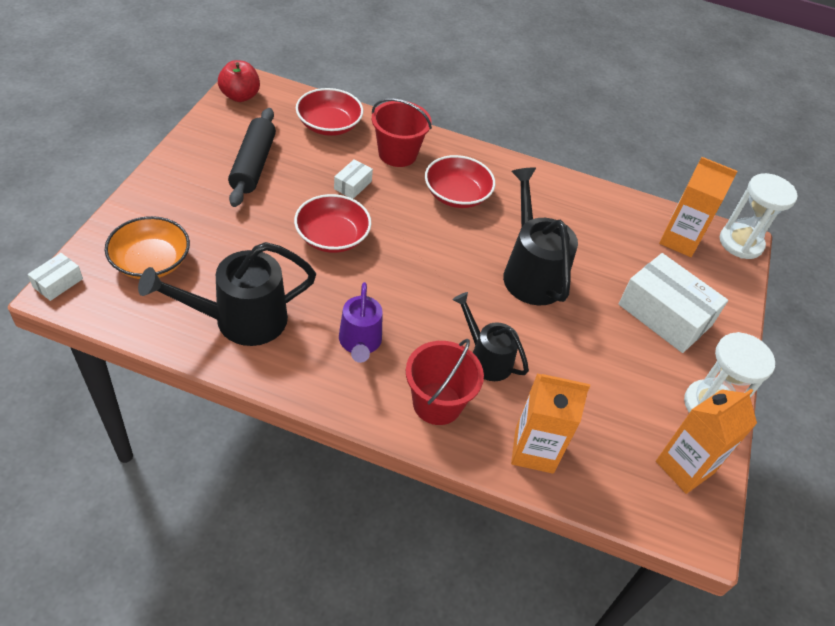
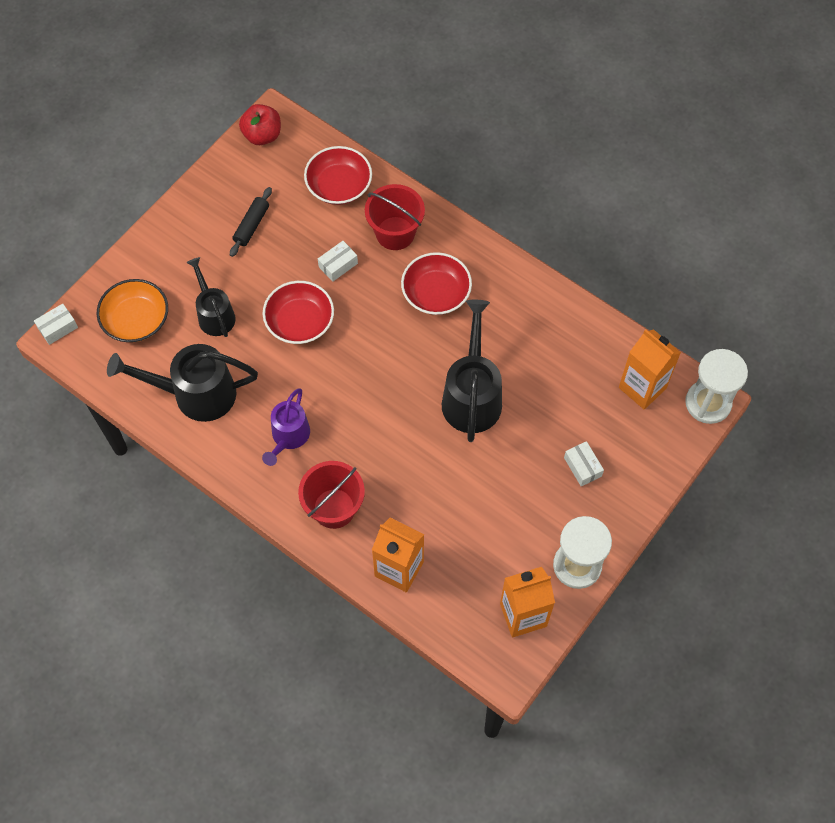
camera: 25 degrees right, 15 degrees up
(253, 165) = (251, 225): black rolling pin -> black rolling pin, size x0.61
(486, 358) = (393, 475): black watering can -> black watering can (214, 314)
(664, 315) = (582, 467): white box -> white box, size x0.46

